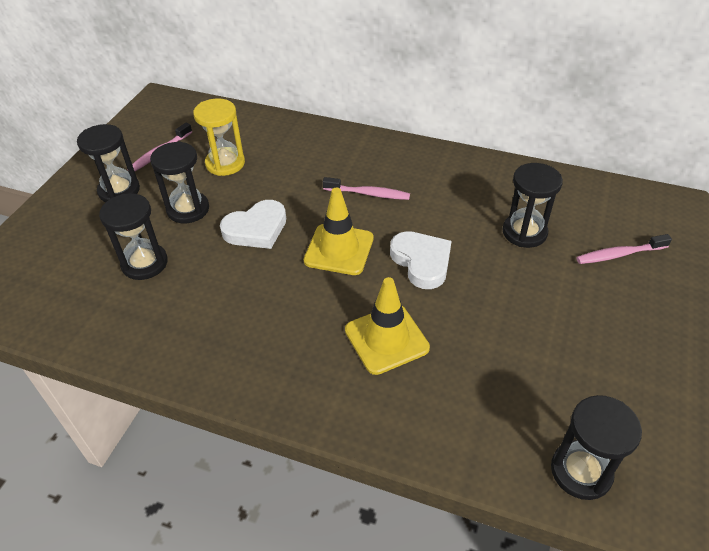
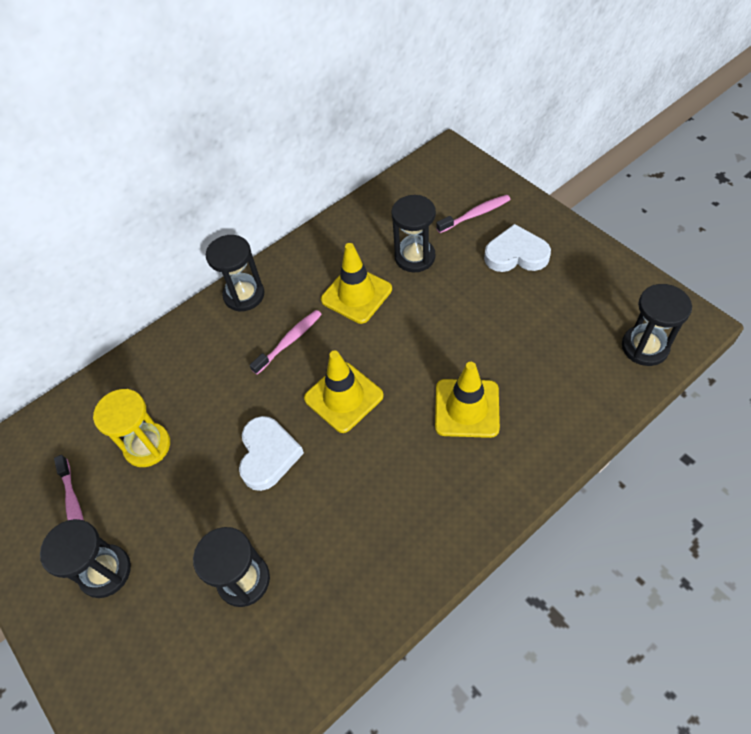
camera: 55 degrees left, 10 degrees up
(188, 209) = (192, 508): black hourglass -> black hourglass (244, 295)
(421, 262) = (400, 342): white heart -> white heart (516, 254)
(448, 212) = (356, 294): none -> yellow traffic cone
(619, 254) = (475, 214): pink toothbrush -> pink toothbrush turned 135 degrees counterclockwise

